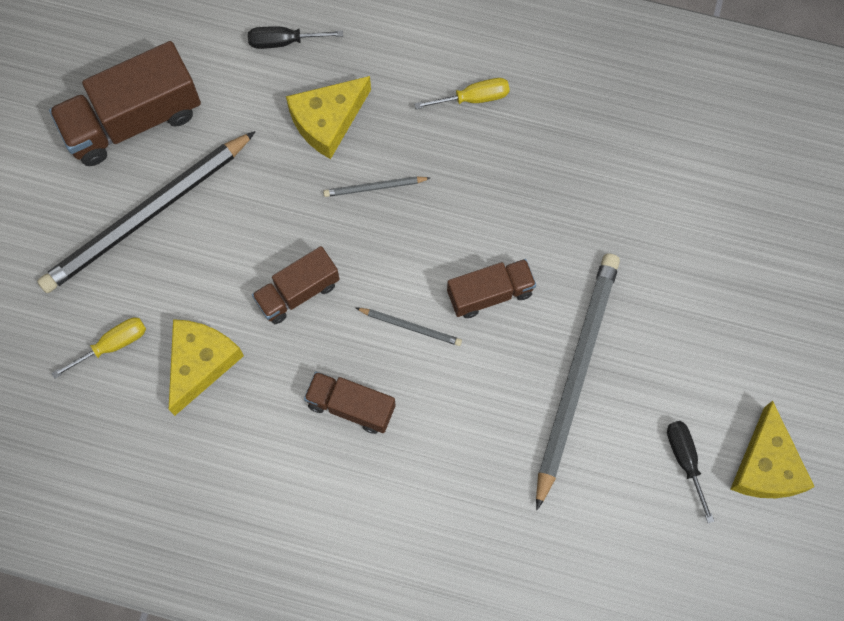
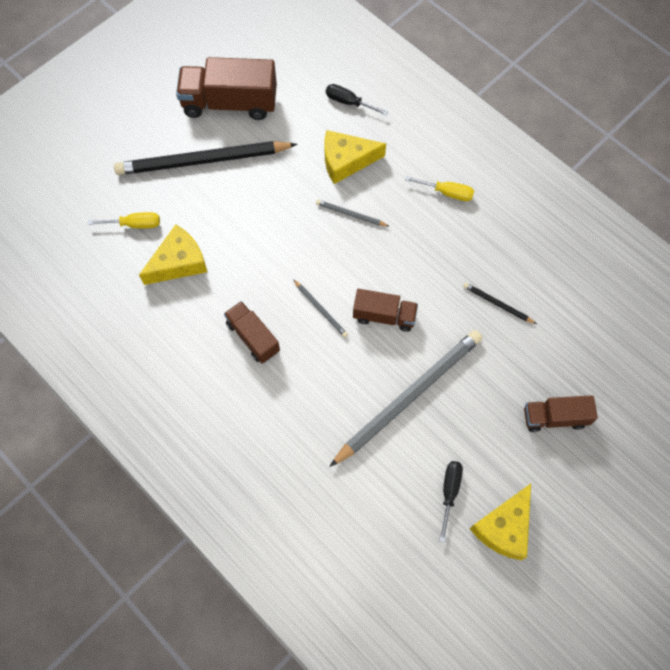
camera: 30 degrees right, 5 degrees down
(298, 292) = (264, 252): brown truck -> brown truck (554, 417)
(611, 207) = (497, 304): none -> black pencil

